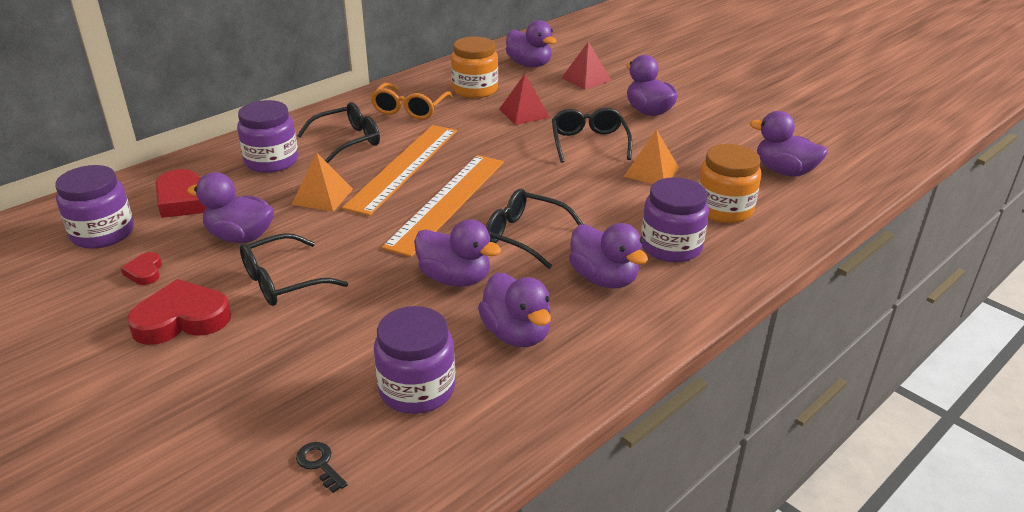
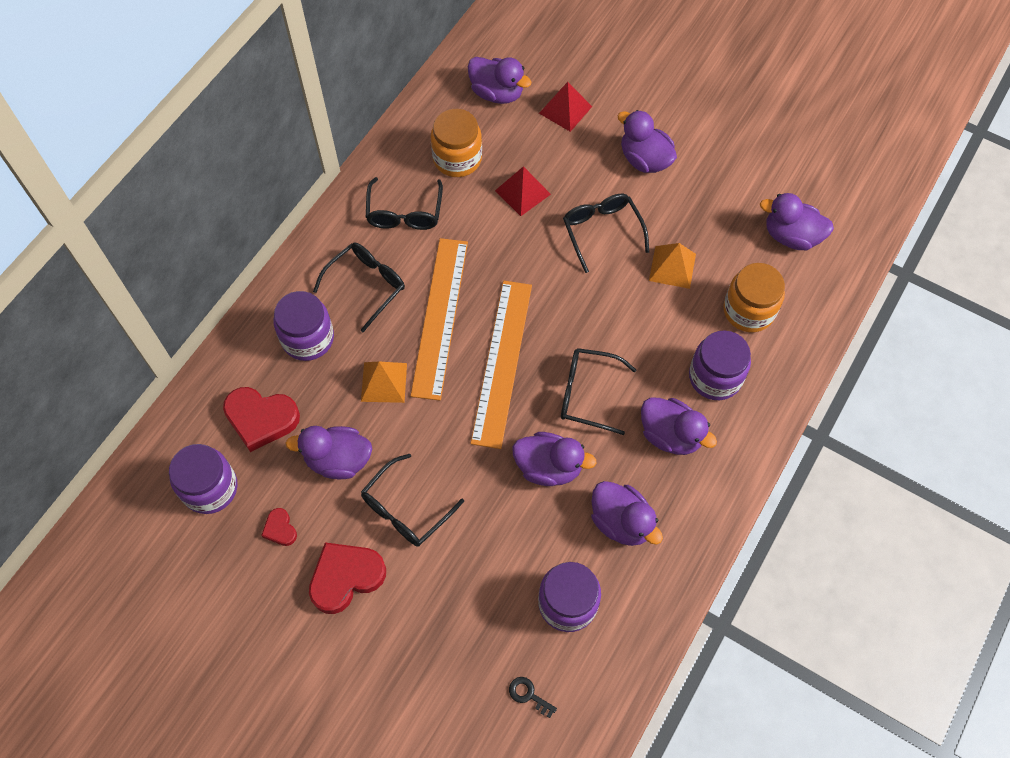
camera: 15 degrees left, 30 degrees up
(409, 109) = (404, 213): orange glasses -> black glasses

